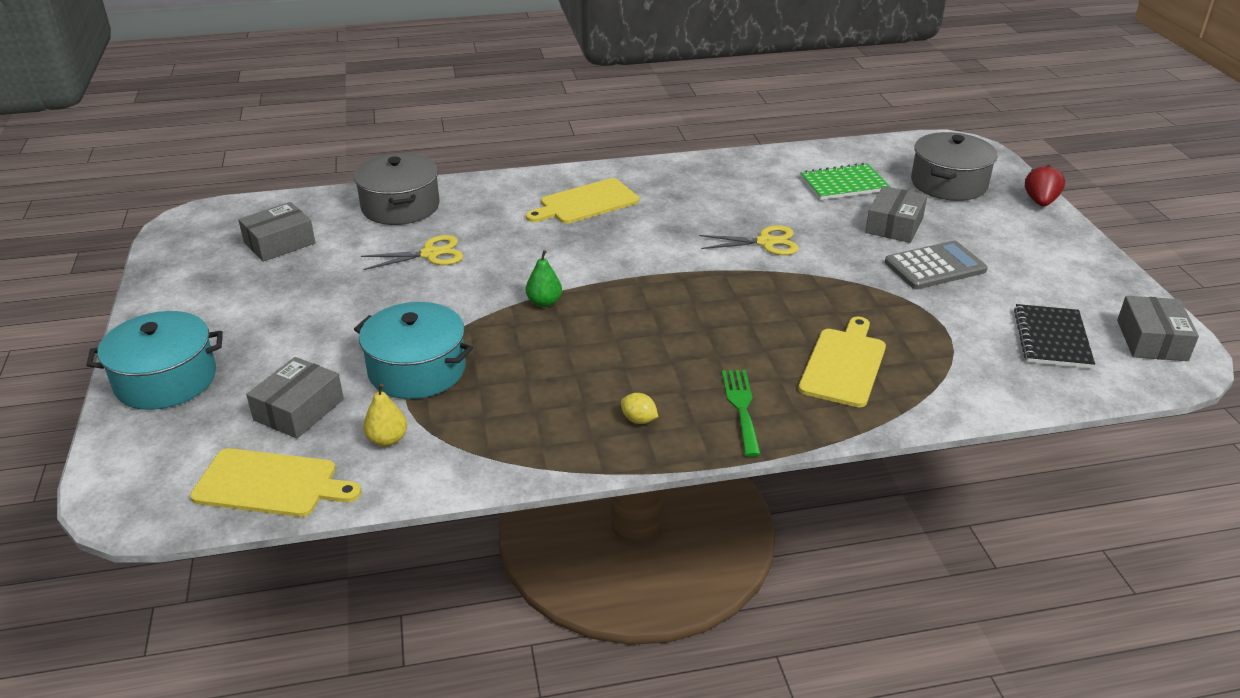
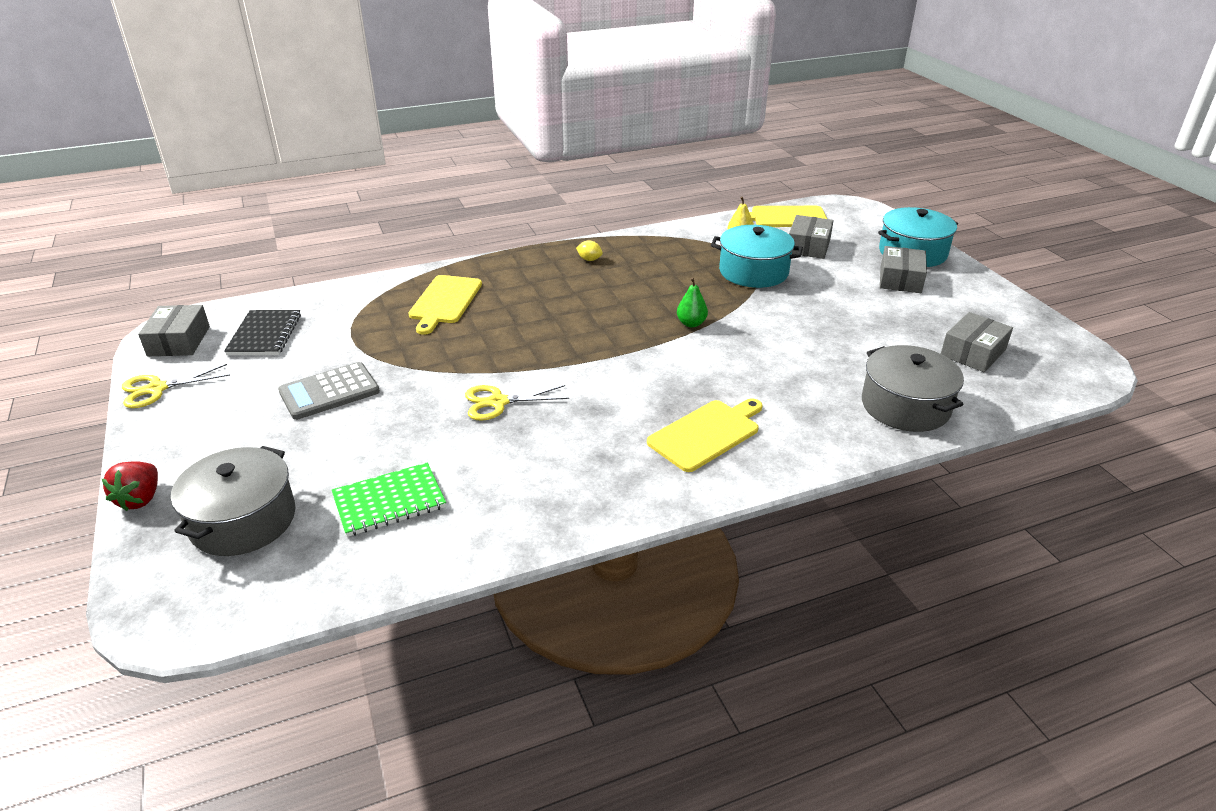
camera: 170 degrees right, 0 degrees up
(430, 254) = (823, 356): yellow scissors -> yellow scissors (157, 389)
(741, 407) = (522, 271): green fork -> none
(894, 225) = (349, 440): grey box -> grey box (900, 279)

